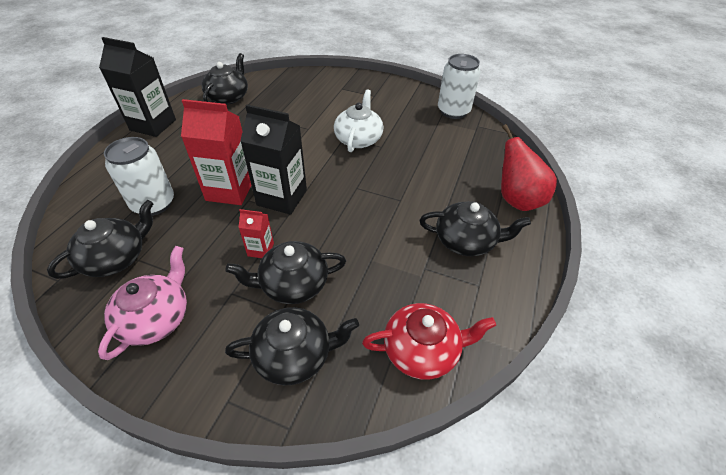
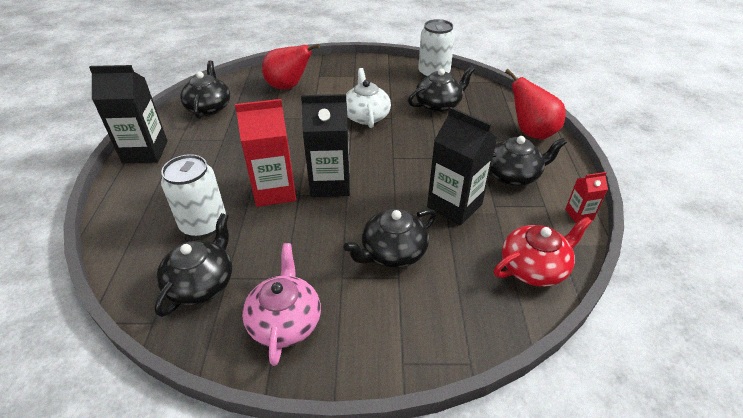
camera: 20 degrees left, 5 degrees down
(260, 249) = (342, 233): red carton -> red carton (579, 214)
(295, 354) = (434, 306): black teapot -> black teapot (438, 104)
(307, 93) = (288, 87): none -> red pear
(383, 255) = (454, 205): none -> black carton

